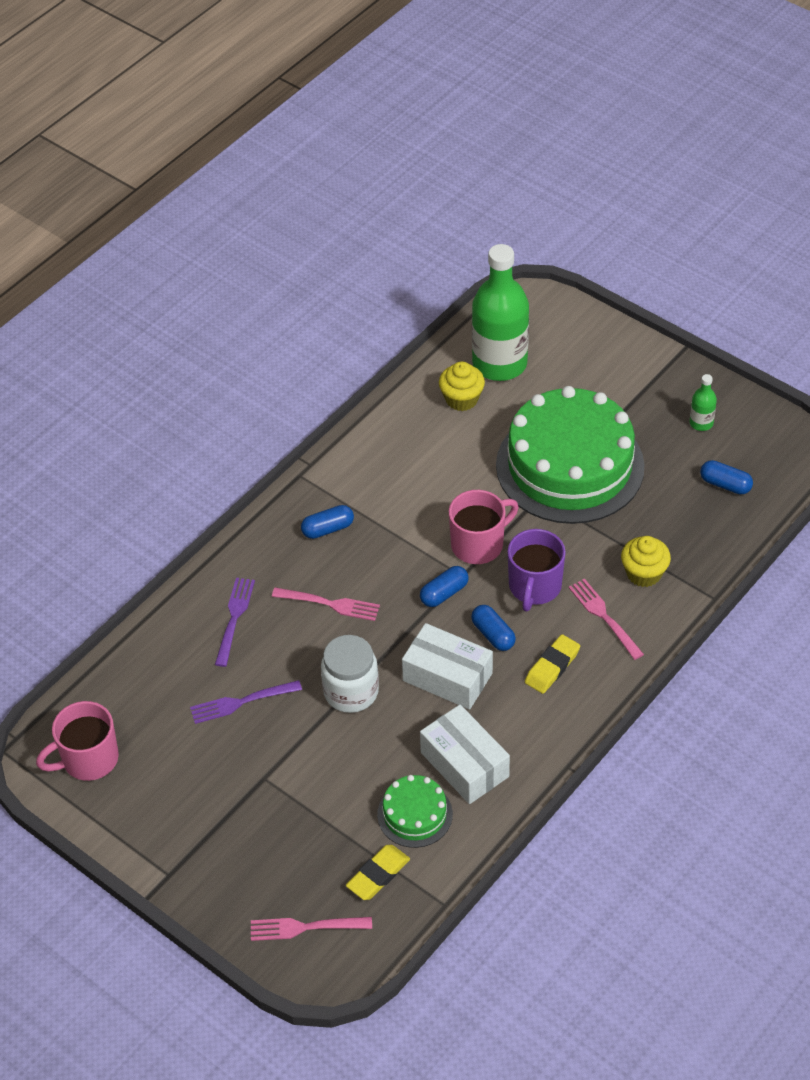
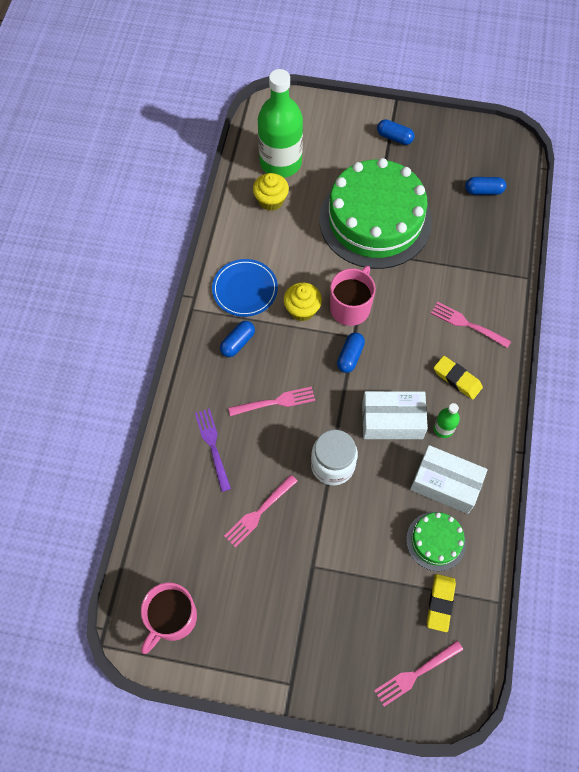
camera: 30 degrees left, 15 degrees up
(241, 702) = (259, 512): purple fork -> pink fork
(371, 479) = (245, 289): none -> blue plate
(493, 634) = (403, 373): blue capsule -> blue capsule (394, 137)
(534, 587) = (408, 323): purple mug -> none
(552, 667) = (457, 379): yellow eraser -> yellow eraser turned 60 degrees counterclockwise
(644, 573) = (473, 280): yellow cupcake -> yellow cupcake (302, 309)
(701, 423) = (440, 152): green bottle -> green bottle (443, 429)

